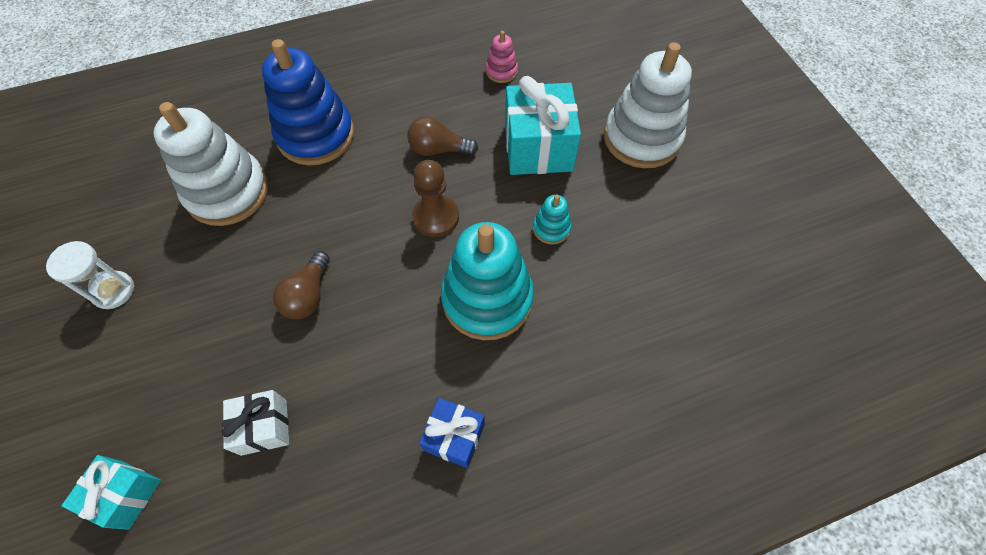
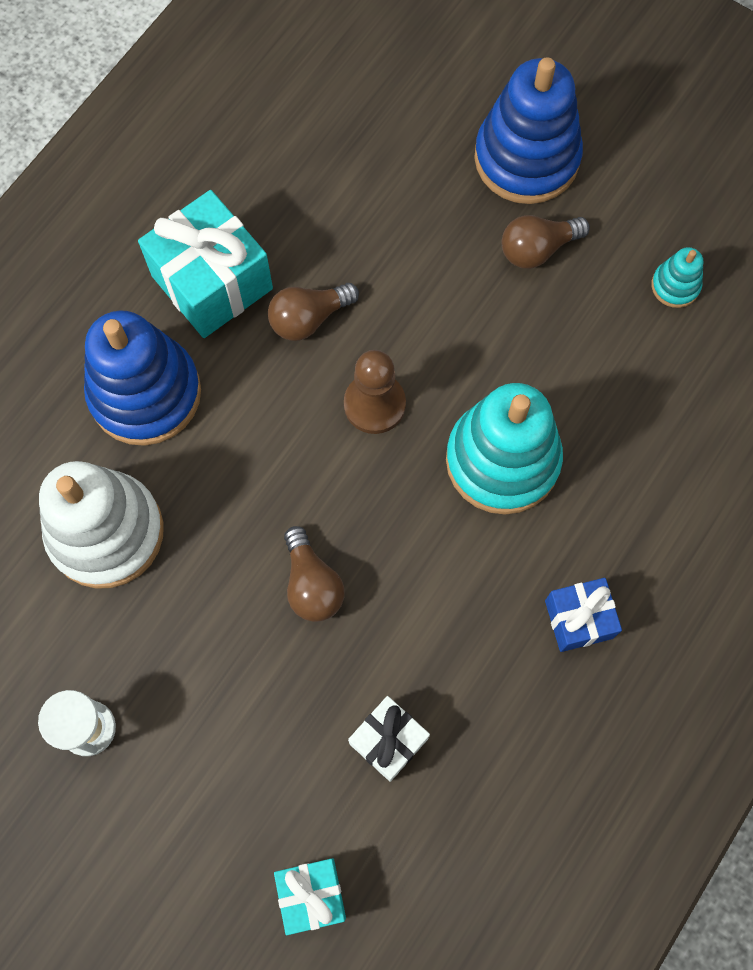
camera: 35 degrees left, 10 degrees up
(501, 71) = (298, 163): pink stacking toy -> none
(538, 148) = (421, 244): turquoise gift -> turquoise gift (212, 282)
(551, 228) = (509, 336): turquoise stacking toy -> turquoise stacking toy (675, 286)
(609, 190) = (537, 249): none -> brown light bulb
(641, 138) = (526, 158): white stacking toy -> blue stacking toy

